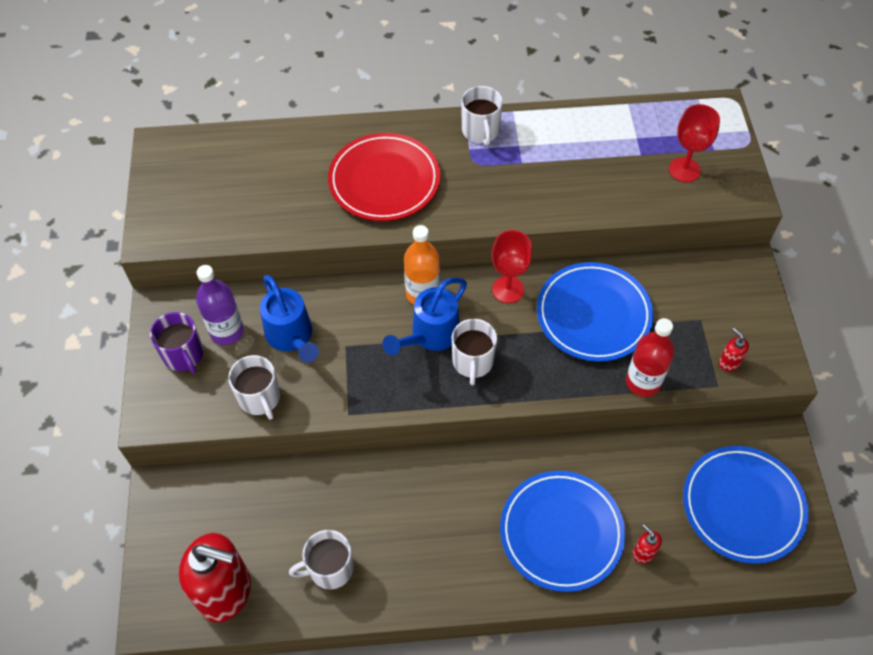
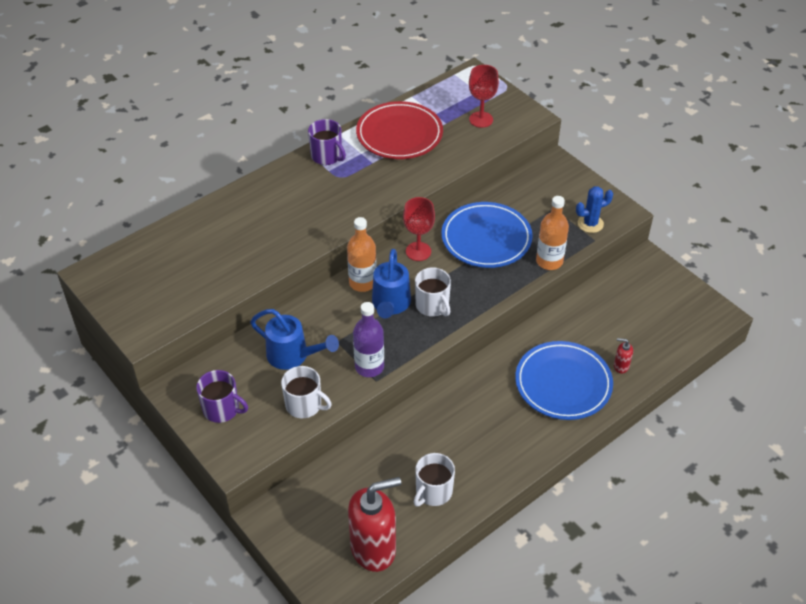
camera: 35 degrees left, 10 degrees down
(227, 331) = (241, 377): purple bottle -> purple bottle (369, 367)
(384, 181) = (286, 217): red plate -> red plate (399, 134)
(481, 131) = (327, 156): white mug -> purple mug
(643, 382) = (549, 261): red bottle -> orange bottle
(729, 362) = (590, 224): red soap dispenser -> blue cactus
(742, 506) = (656, 308): blue plate -> none

